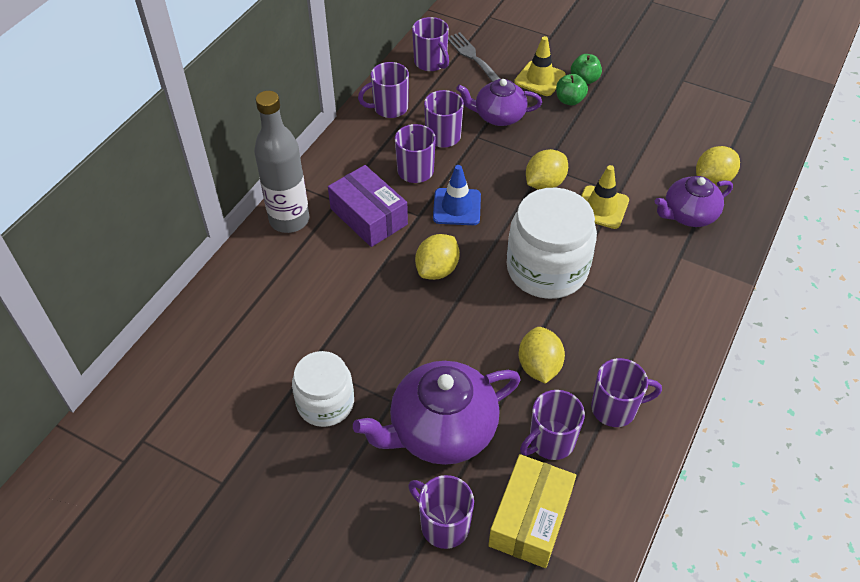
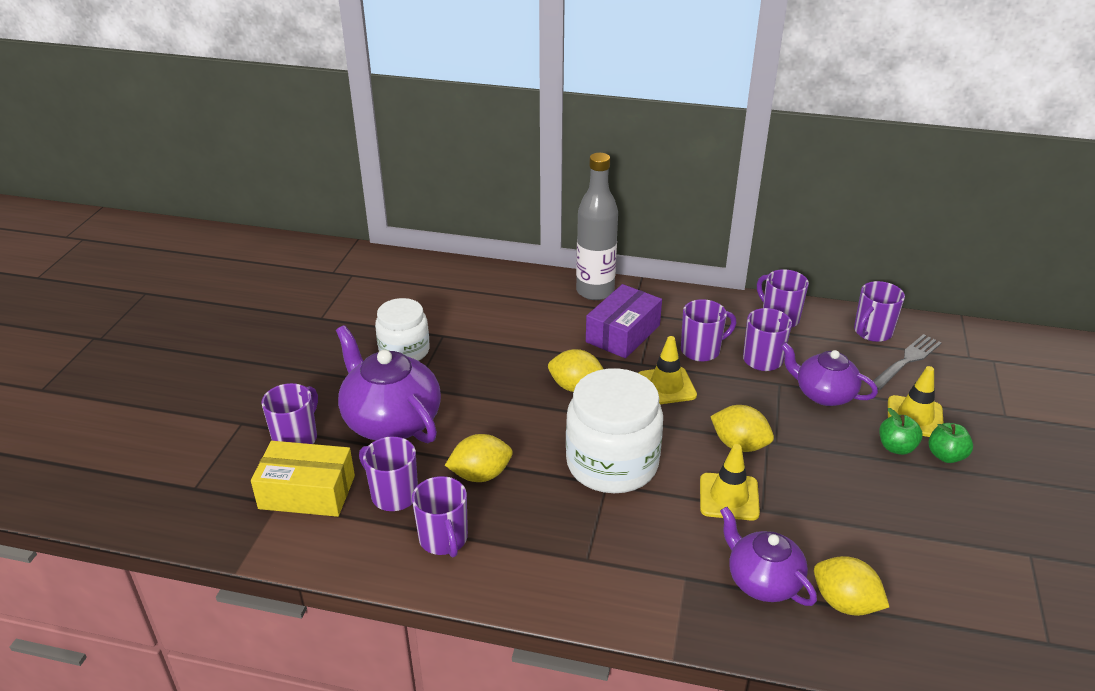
camera: 75 degrees right, 15 degrees down
(457, 207) = (666, 386): blue traffic cone -> yellow traffic cone
(498, 116) = (823, 394): purple teapot -> purple teapot turned 45 degrees counterclockwise

